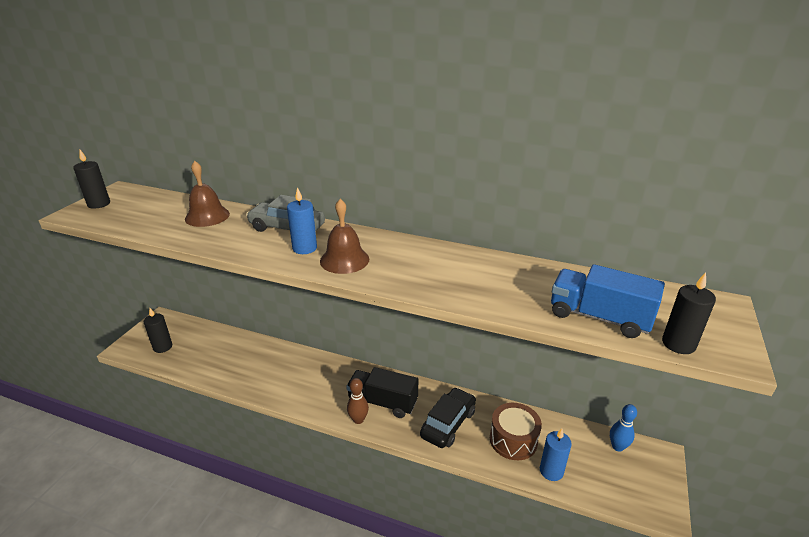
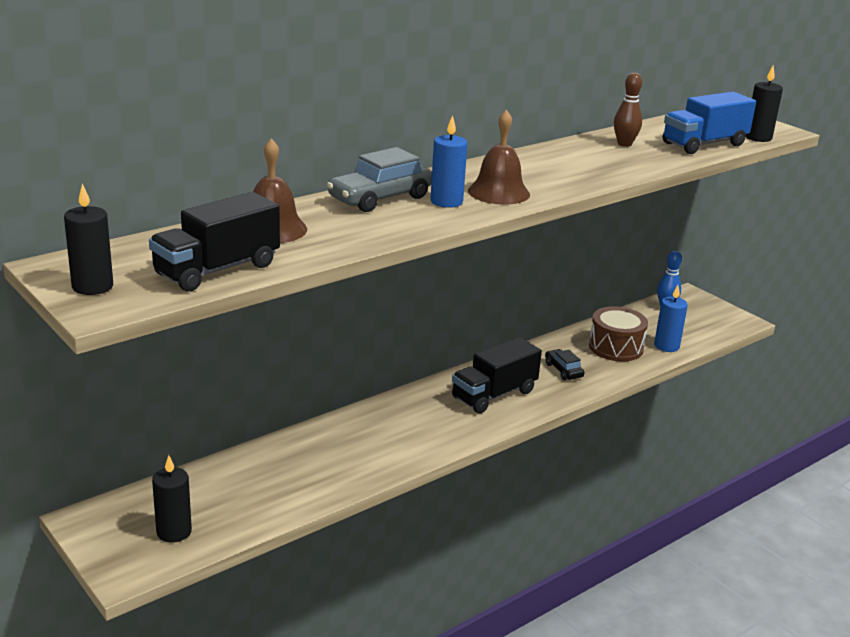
camera: 60 degrees left, 5 degrees down
(137, 222) = (217, 270): none -> black truck
(358, 419) = (506, 418): brown bowling pin -> brown bowling pin (624, 144)
(448, 424) = (563, 370): black car -> black car, size x0.56

